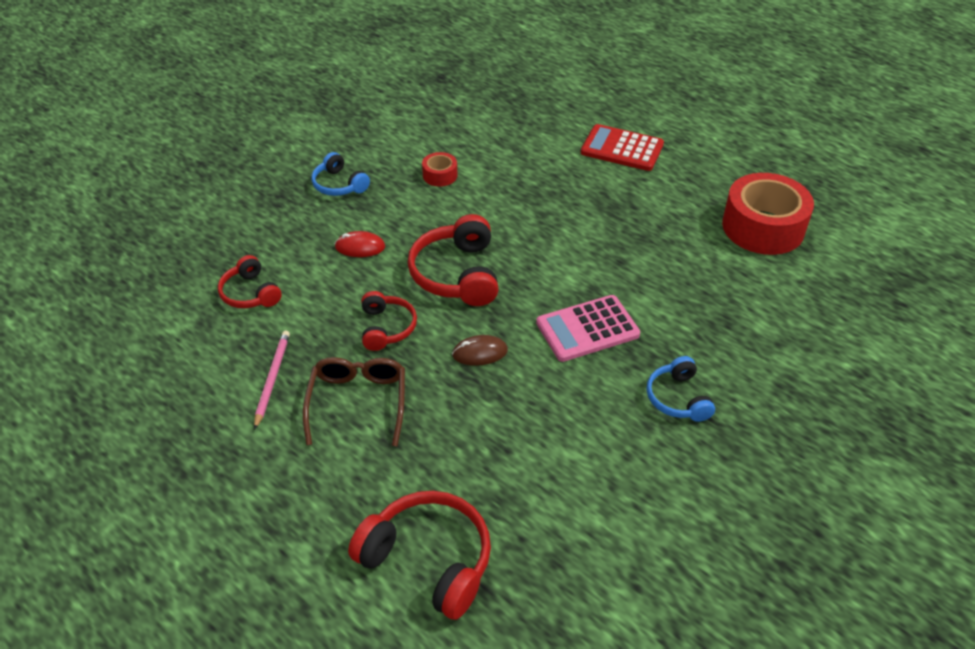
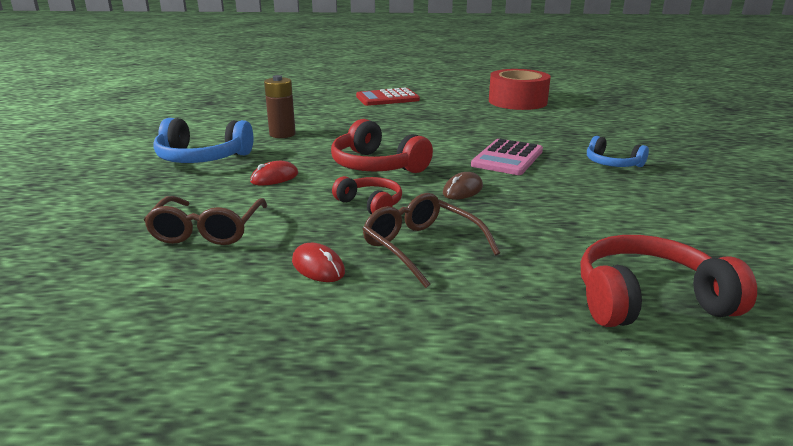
camera: 40 degrees left, 20 degrees down
(250, 293) = (207, 231): red headphones -> brown glasses
(272, 379) = (318, 267): pink pencil -> red mouse
(339, 185) = (202, 158): blue headphones -> blue headphones, size x1.66
(440, 175) = (282, 134): red tape -> brown battery

